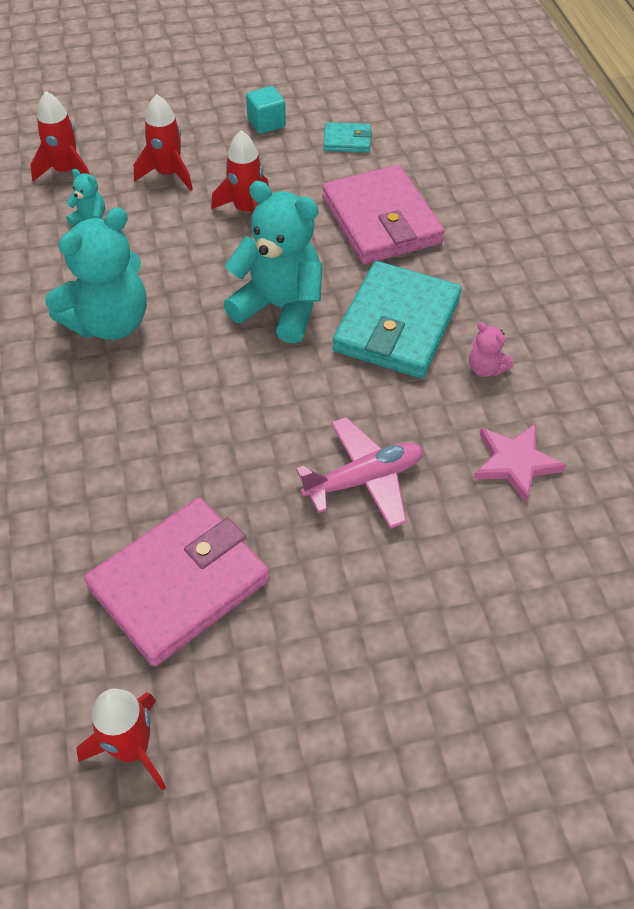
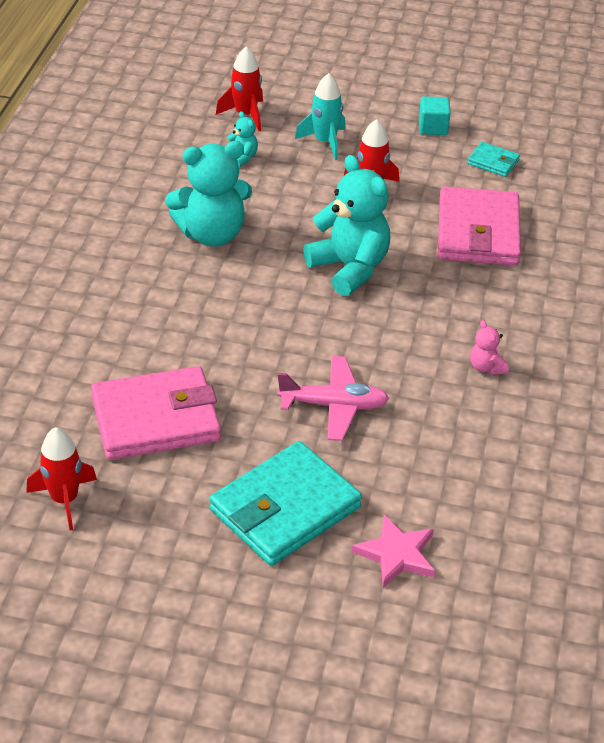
camera: 25 degrees right, 10 degrees down
(168, 174) = (325, 142): red rocket -> turquoise rocket
(397, 325) = (435, 312): turquoise wallet -> turquoise wallet (285, 509)
(515, 463) = (460, 438): pink star -> pink star (396, 554)

